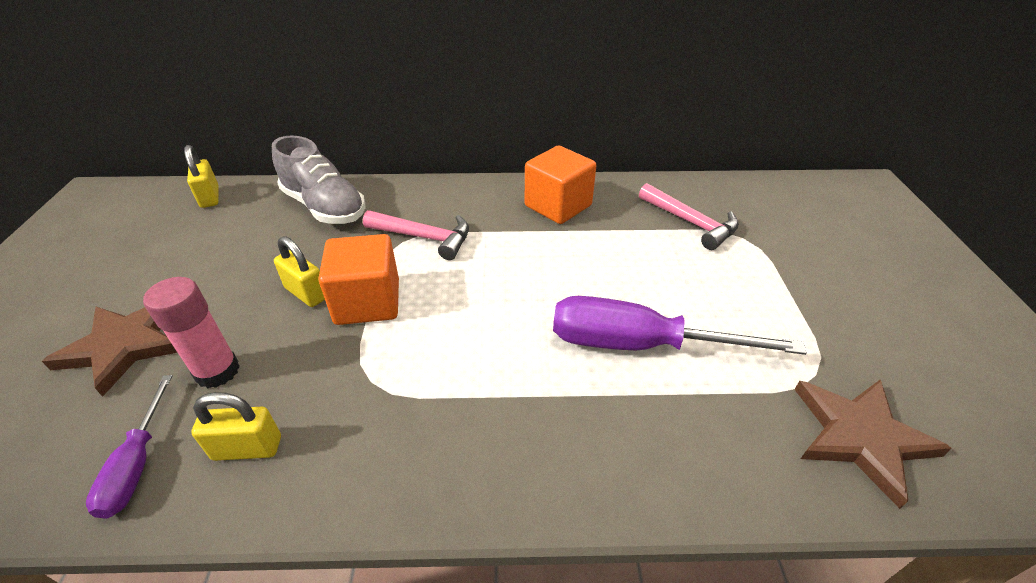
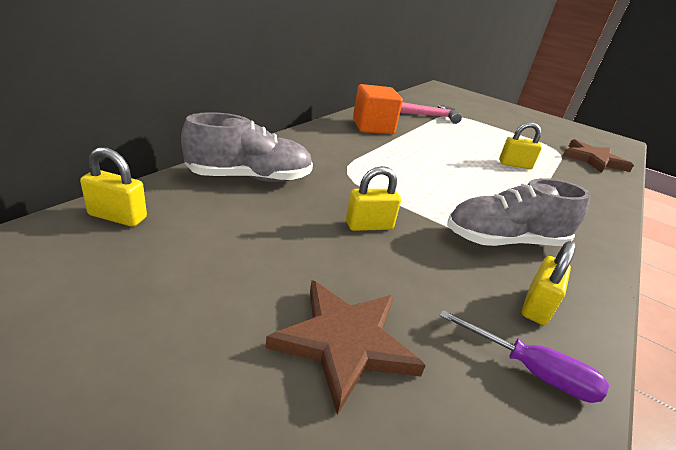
camera: 60 degrees left, 10 degrees down
(217, 371) = (436, 295): pink glue stick -> none
(367, 302) = (407, 209): orange cube -> none
(371, 391) = (504, 241): none -> grey shoe
(425, 237) = (353, 166): pink hammer -> none
(639, 345) = (515, 165): purple screwdriver -> yellow padlock

